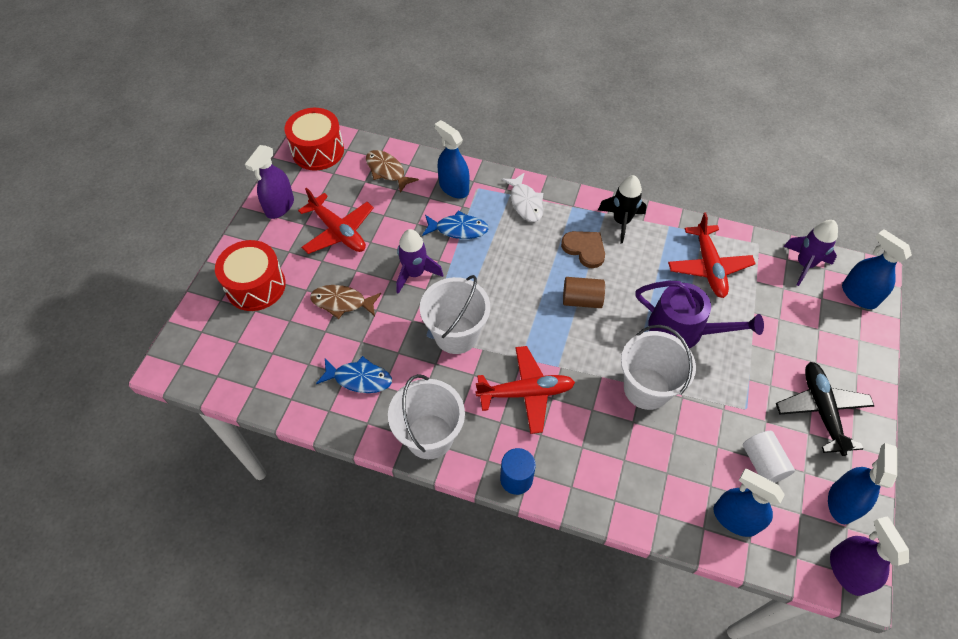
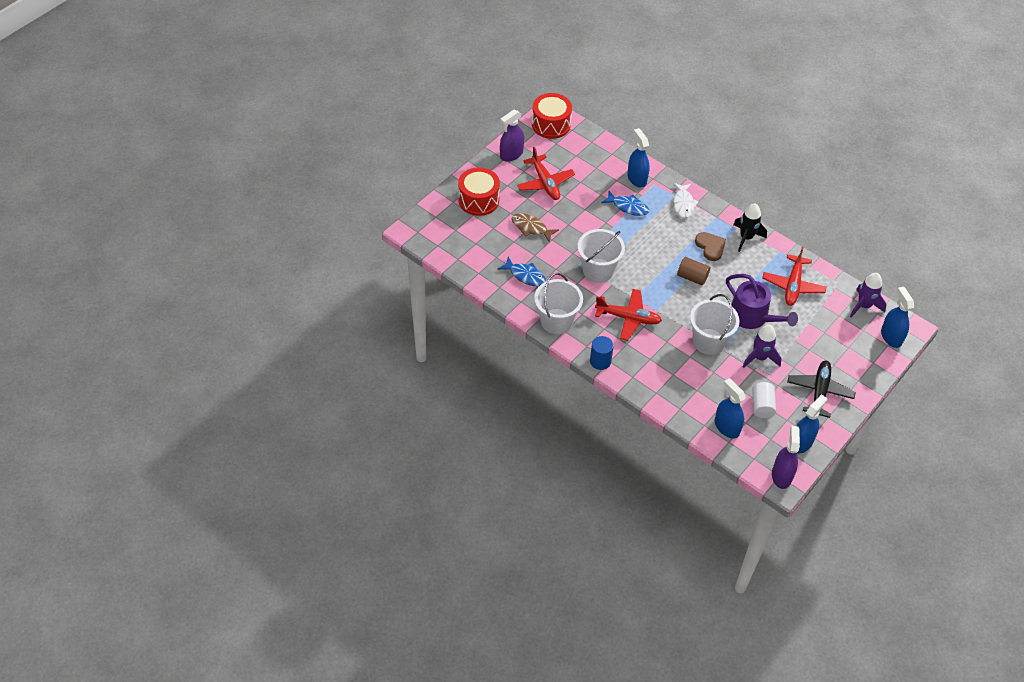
camera: 20 degrees right, 5 degrees down
(387, 171) = (594, 153): brown fish -> none
(415, 273) = (586, 225): purple rocket -> purple rocket (759, 357)

